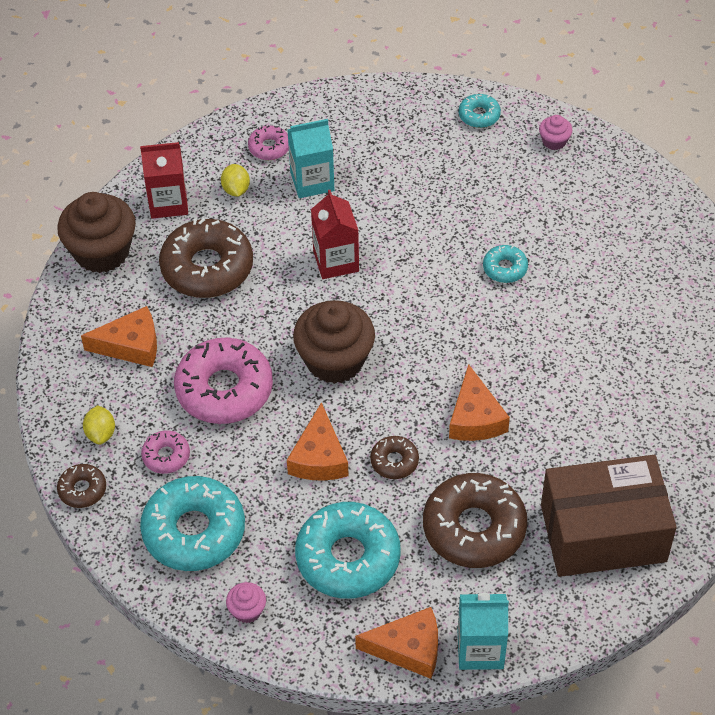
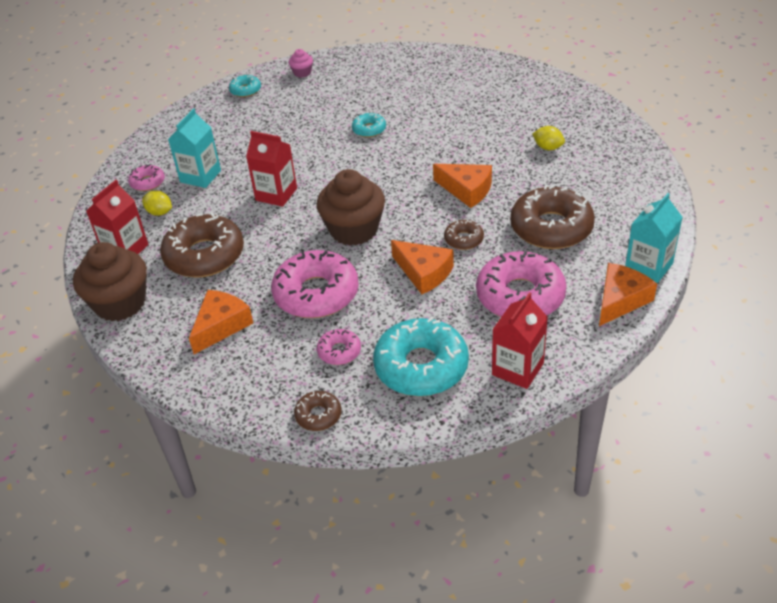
camera: 50 degrees left, 10 degrees down
(101, 433) = (279, 380): yellow lemon -> yellow lemon (548, 148)
(247, 610) = (517, 369): pink cupcake -> red carton
(348, 558) = (520, 296): turquoise donut -> pink donut
(603, 533) = (605, 177): brown box -> none

